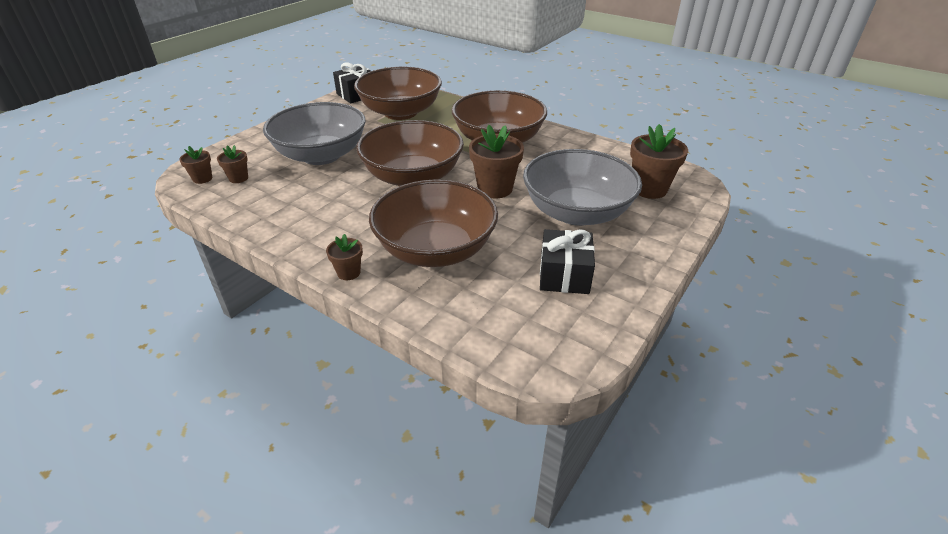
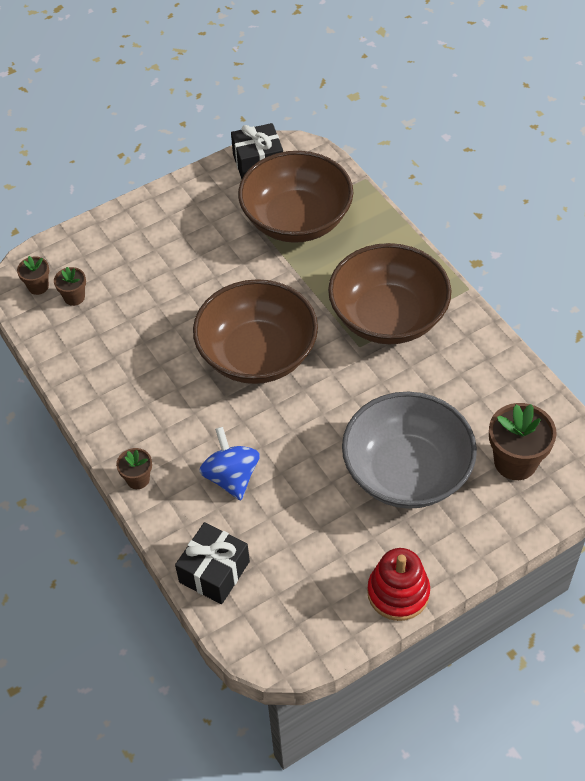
camera: 25 degrees right, 15 degrees up
(321, 155) = (172, 282): grey bowl -> none
(435, 250) = (231, 477): brown bowl -> blue spinning top
(495, 189) = (338, 403): brown flower pot -> none
(564, 275) = (339, 555): black gift -> black gift (214, 572)
(633, 286) = (398, 592): none -> red stacking toy

